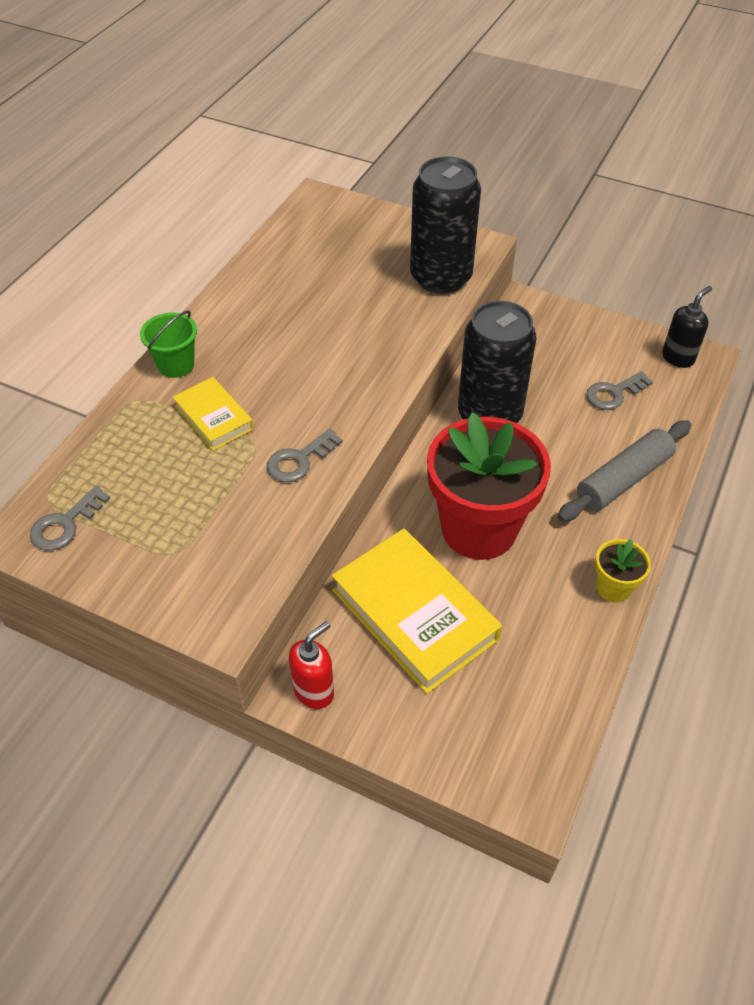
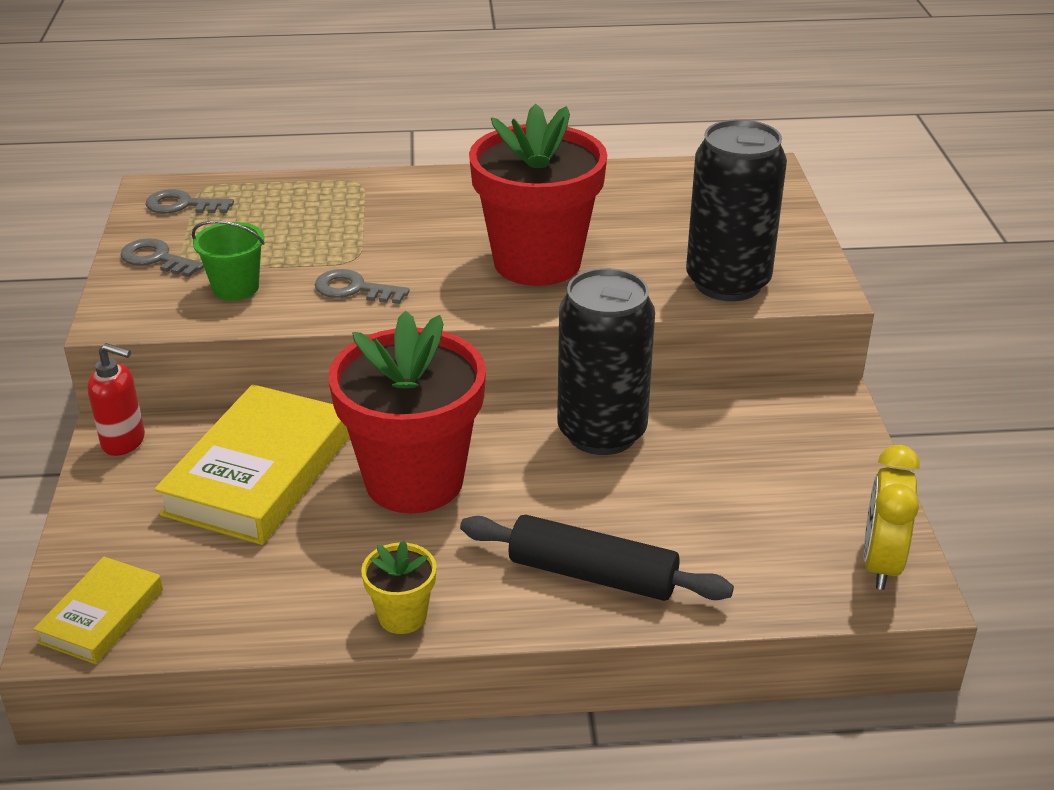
camera: 60 degrees right, 15 degrees down
(176, 365) = (423, 184): green bucket -> green bucket (236, 288)
(213, 417) = (371, 226): yellow book -> yellow book (102, 616)
(344, 350) = (537, 262): none -> red flower pot
(614, 393) = (743, 522): grey key -> grey key (157, 259)
(623, 479) = (592, 575): grey rolling pin -> black rolling pin
(678, 358) = (880, 563): black soap dispenser -> yellow clock

